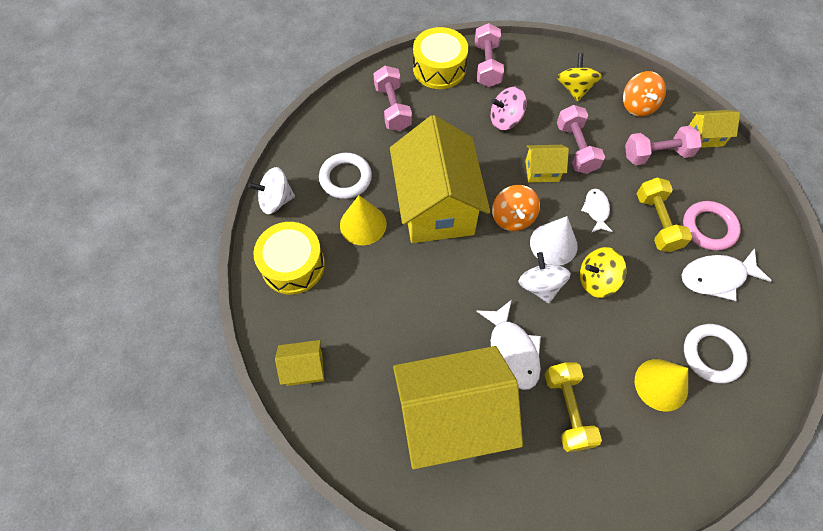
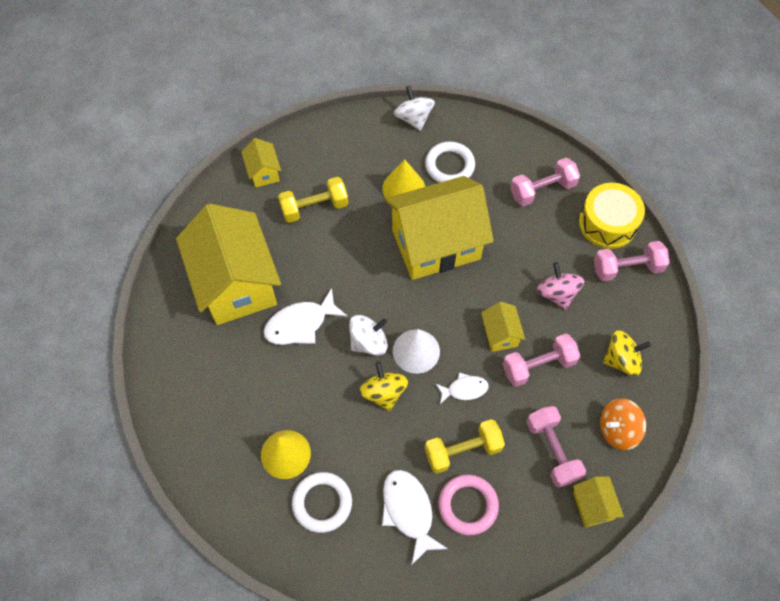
camera: 80 degrees right, 0 degrees up
(293, 265) = (353, 144): yellow drum -> none
(512, 217) = (438, 312): orange spinning top -> none
(567, 410) = (252, 373): yellow dumbbell -> yellow dumbbell (314, 207)

